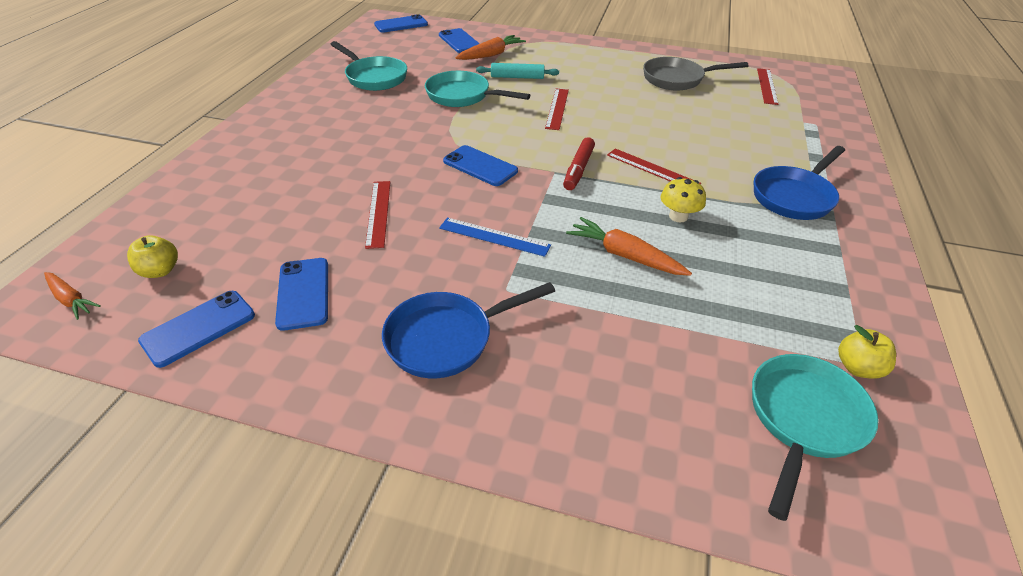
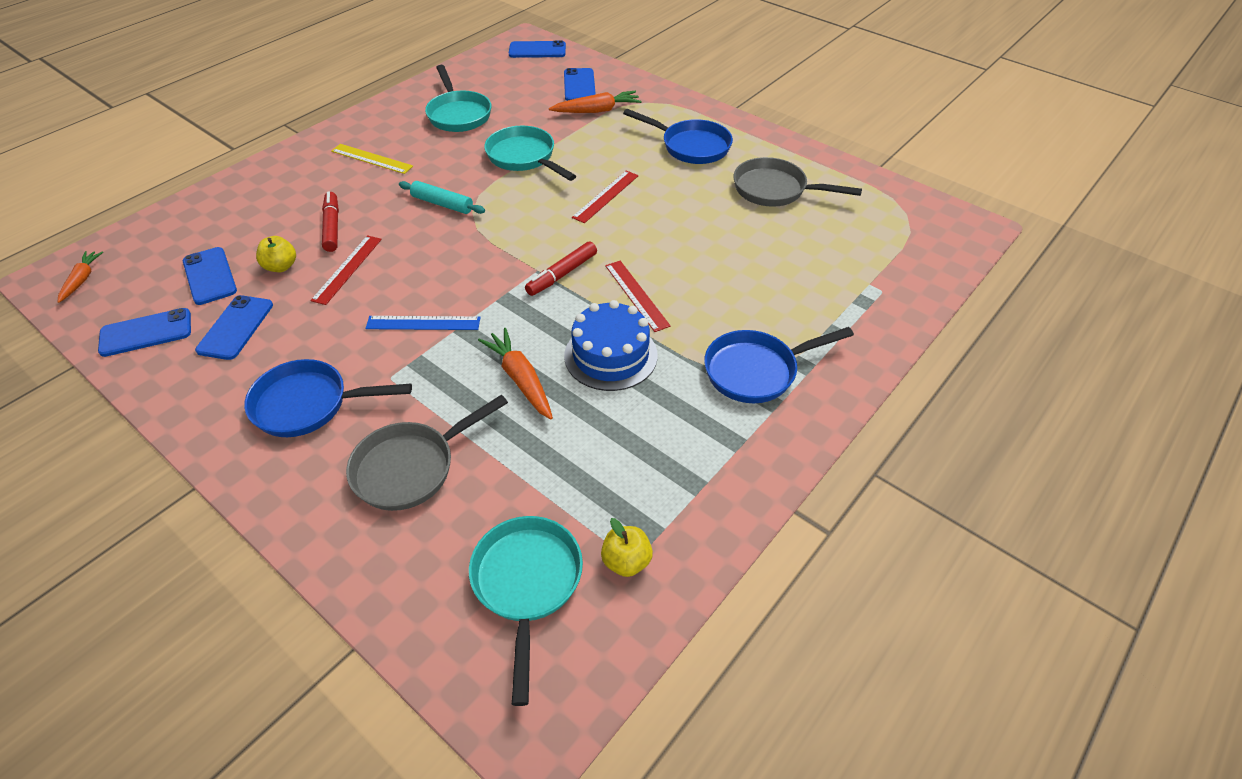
camera: 25 degrees right, 5 degrees up
(71, 299) = (82, 280): orange carrot -> orange carrot turned 150 degrees counterclockwise
(160, 271) = (152, 274): yellow apple -> yellow apple (281, 266)
(321, 123) = (371, 159): none -> yellow ruler
(331, 183) = (332, 227): none -> red marker
(480, 166) = (473, 244): blue phone -> blue phone (209, 276)
(494, 236) = (423, 323): blue ruler -> blue ruler turned 45 degrees counterclockwise
(517, 77) = (599, 146): turquoise rolling pin -> turquoise rolling pin (442, 204)
(588, 64) = (691, 146): none -> blue pan
(601, 359) = (411, 467): none -> grey pan
(678, 216) = (610, 355): yellow mushroom -> blue cake
(767, 86) = (876, 225): red ruler -> none
(803, 420) = (527, 584): turquoise pan -> turquoise pan turned 60 degrees counterclockwise

